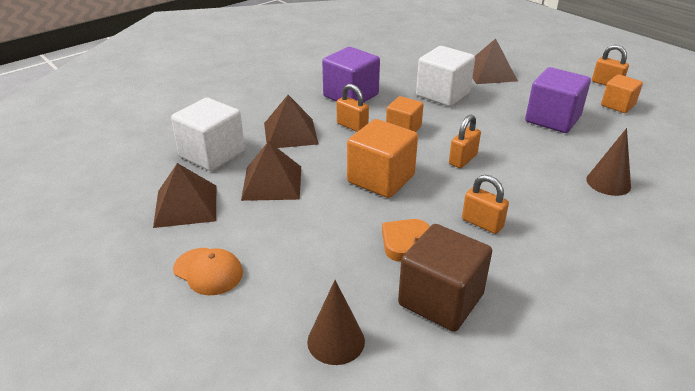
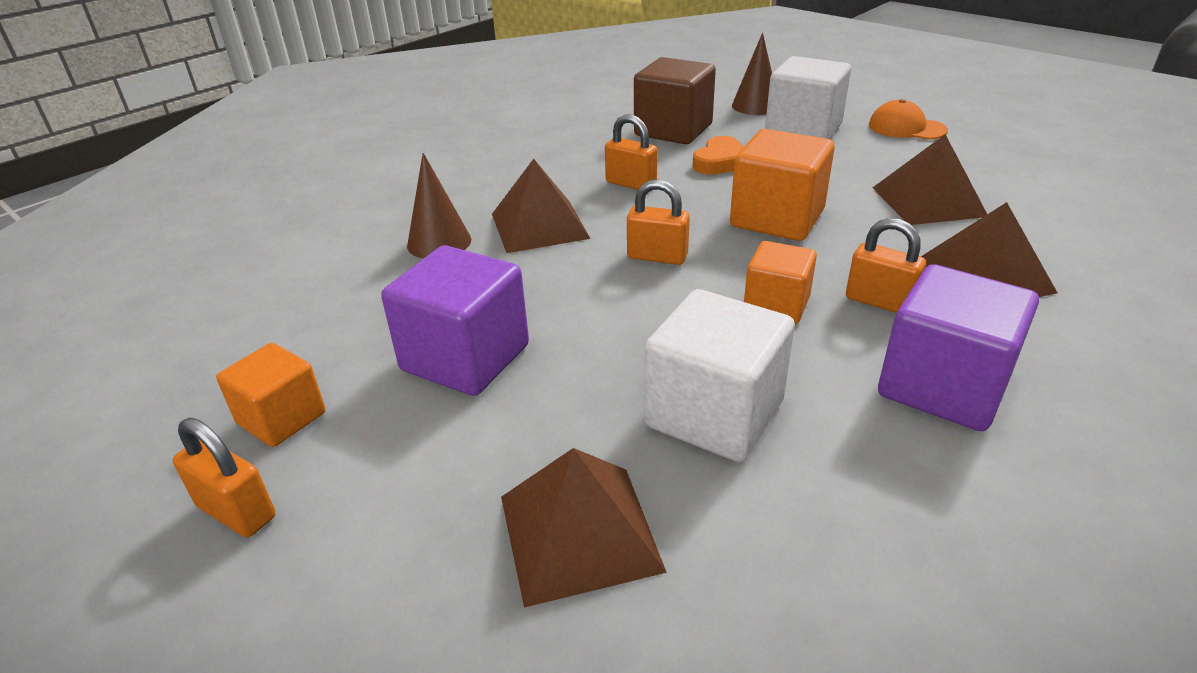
camera: 175 degrees right, 0 degrees up
(186, 205) = (1007, 170): brown pyramid -> brown pyramid (539, 226)
(212, 154) = (1067, 229): white cube -> white cube (803, 130)
(463, 159) = (657, 257): orange padlock -> orange padlock turned 75 degrees clockwise

